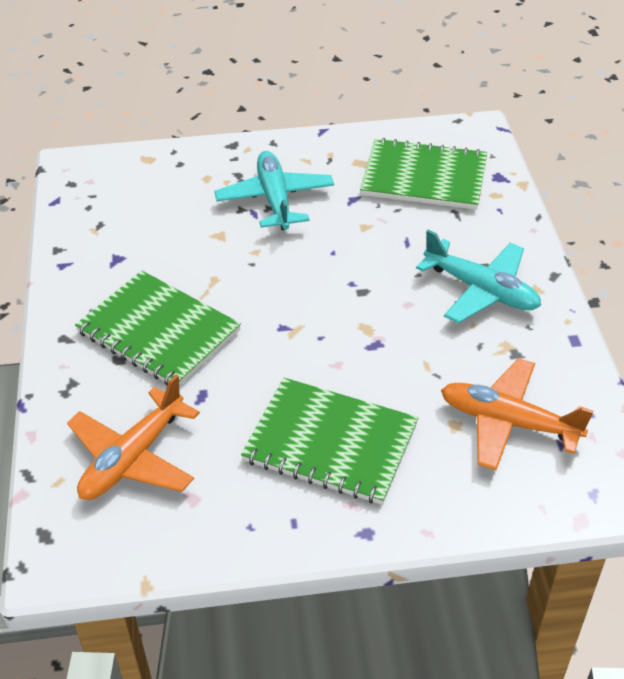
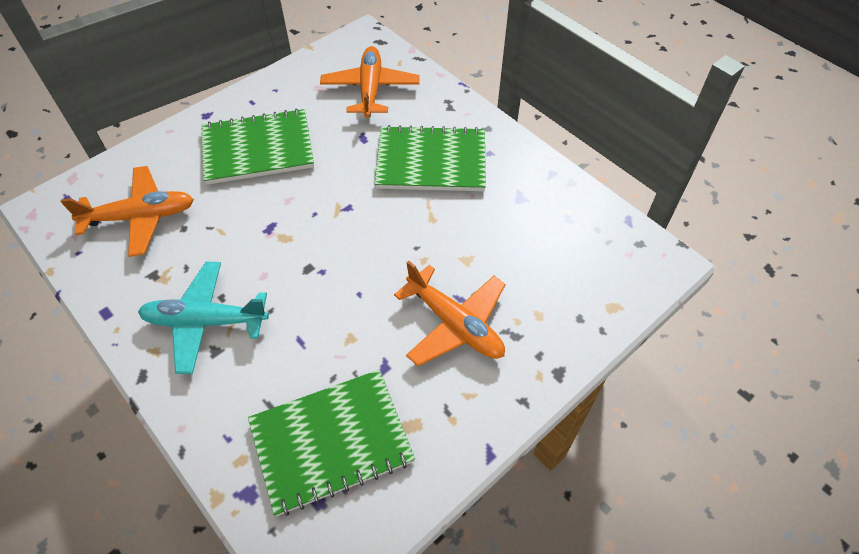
camera: 145 degrees right, 10 degrees up
(275, 199) = (455, 324): turquoise plane -> orange plane

